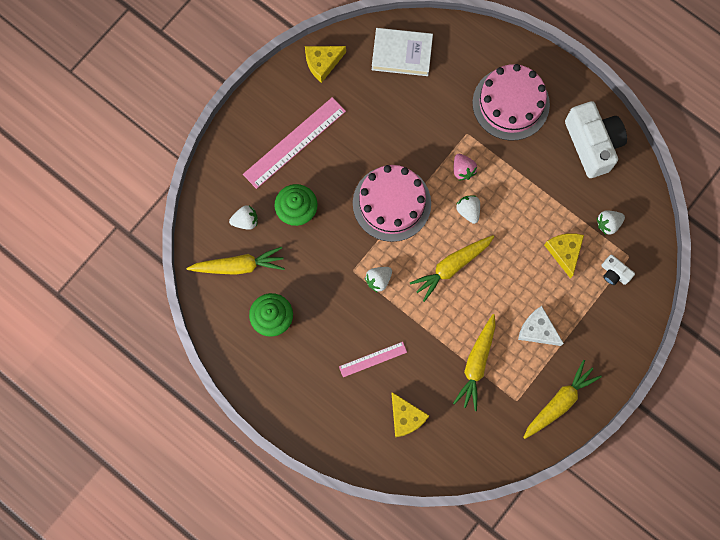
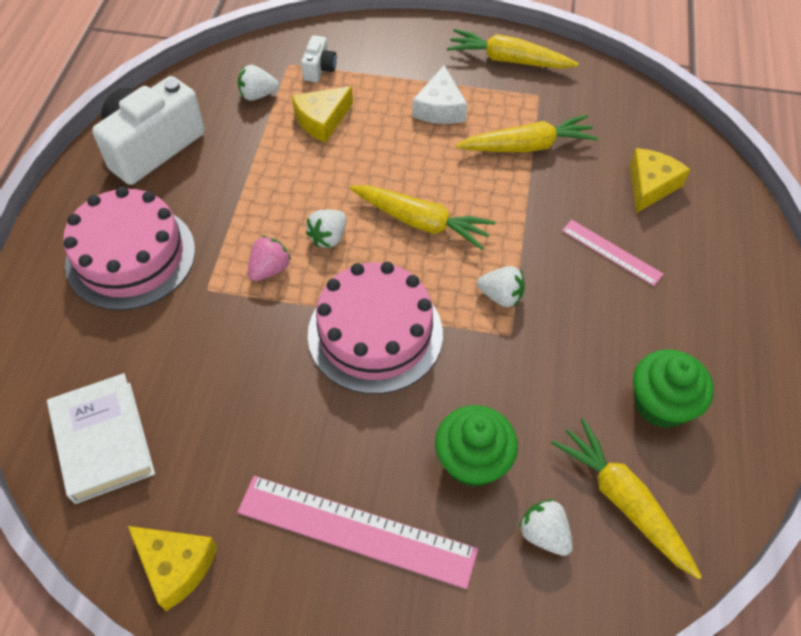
camera: 120 degrees left, 20 degrees down
(608, 224) = (258, 95): white strawberry -> white strawberry turned 135 degrees clockwise

